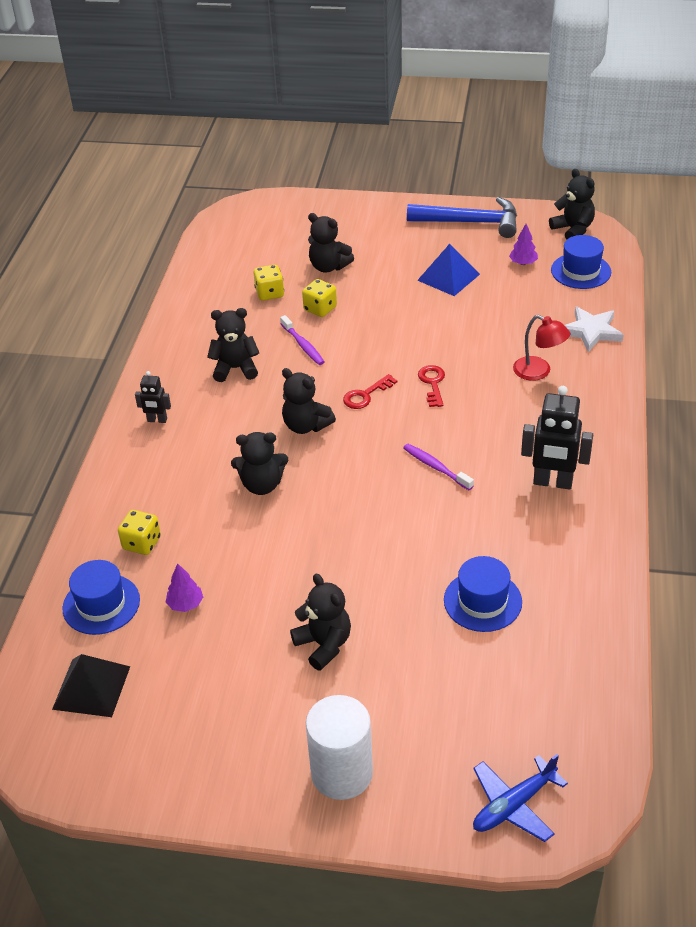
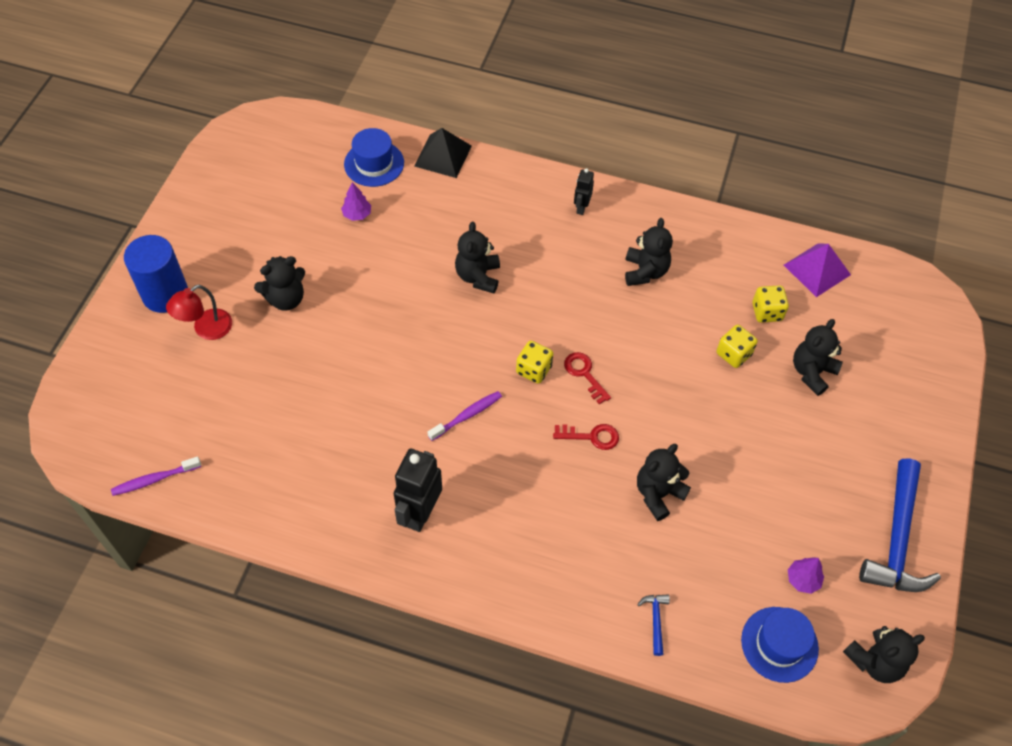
camera: 95 degrees right, 15 degrees up
(91, 687) = (296, 156): black pyramid -> black pyramid (443, 156)
(142, 543) = (431, 190): yellow dice -> yellow dice (534, 370)
(216, 268) = (817, 269): none -> purple pyramid
(303, 345) = (673, 331): purple toothbrush -> purple toothbrush (154, 479)
(306, 426) = (549, 318): black teddy bear -> black teddy bear (658, 494)
(342, 773) = (165, 294): white cylinder -> blue cylinder
(448, 277) = (780, 490): blue pyramid -> none
(482, 601) = (293, 419): blue hat -> none
(513, 805) = (94, 397): blue plane -> none
(538, 372) = (592, 544): red lamp -> red lamp (206, 329)
(591, 331) = (655, 621): white star -> blue hammer

